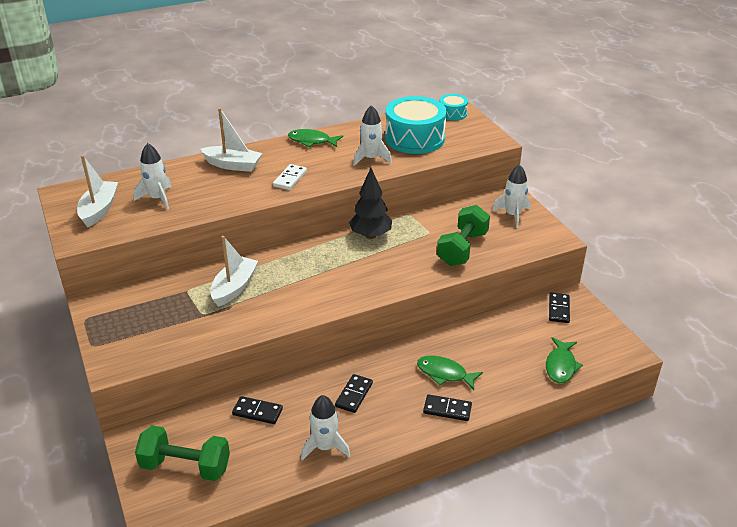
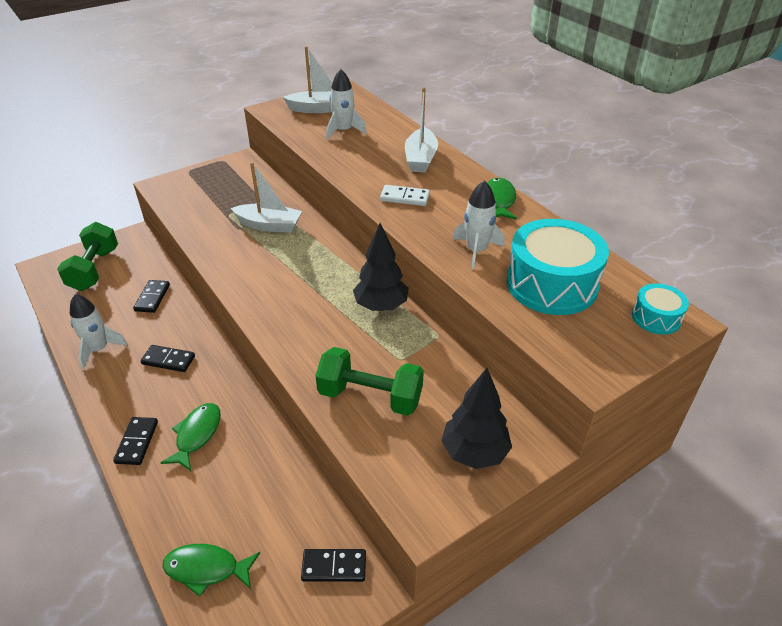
camera: 80 degrees right, 5 degrees up
(512, 215) = (474, 453): white rocket -> black tree

